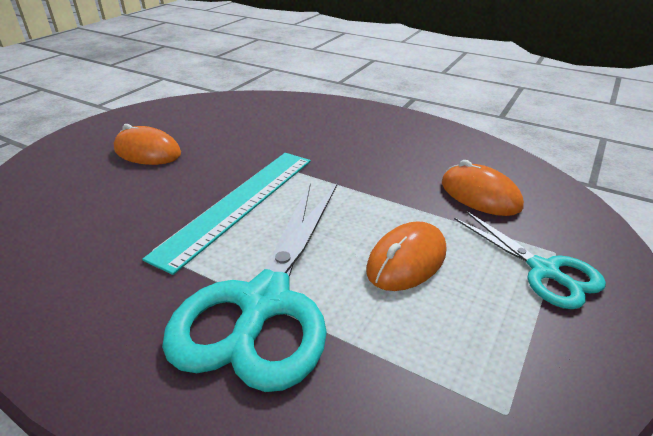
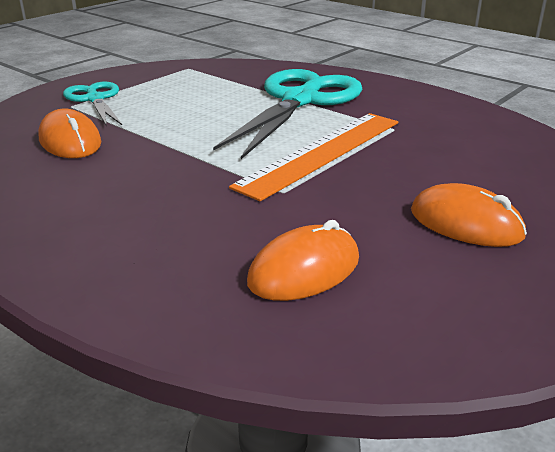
camera: 170 degrees left, 5 degrees down
(239, 204) = (321, 152): turquoise ruler -> orange ruler
(406, 260) = (188, 109): orange mouse -> orange mouse (304, 270)

